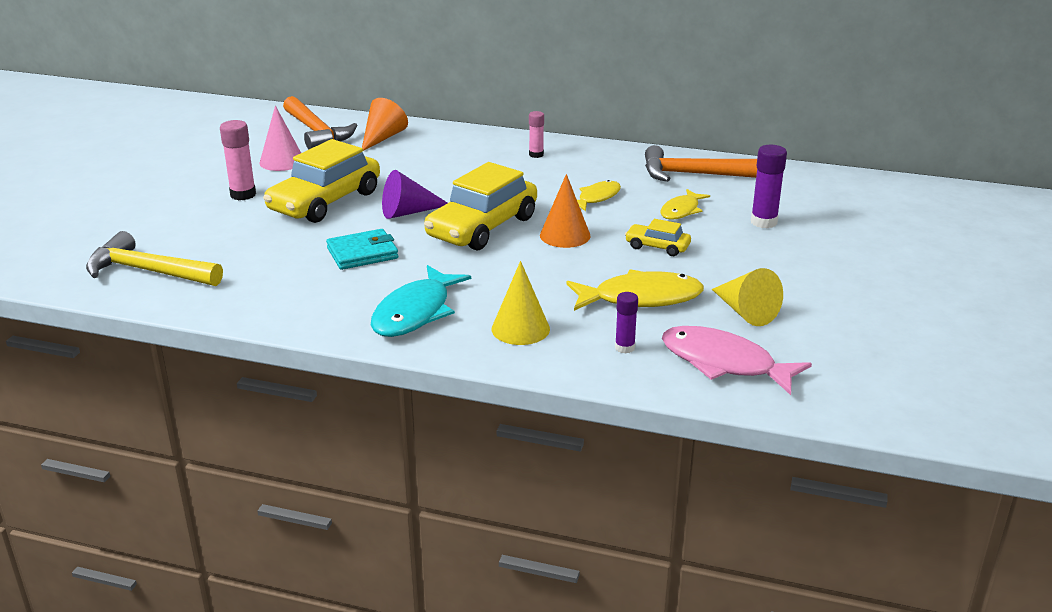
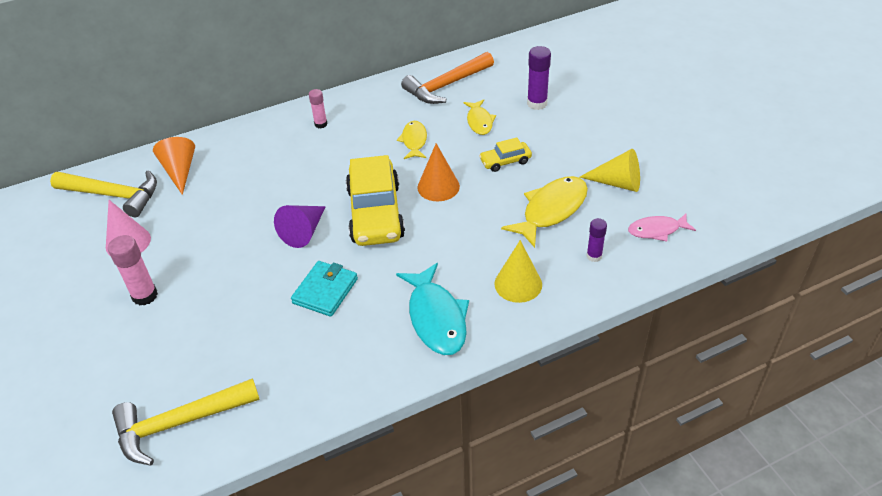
camera: 40 degrees left, 15 degrees up
(316, 132) = (113, 195): orange hammer -> yellow hammer
(325, 201) = (225, 261): yellow car -> none
(724, 363) = (657, 230): pink fish -> pink fish, size x0.60

